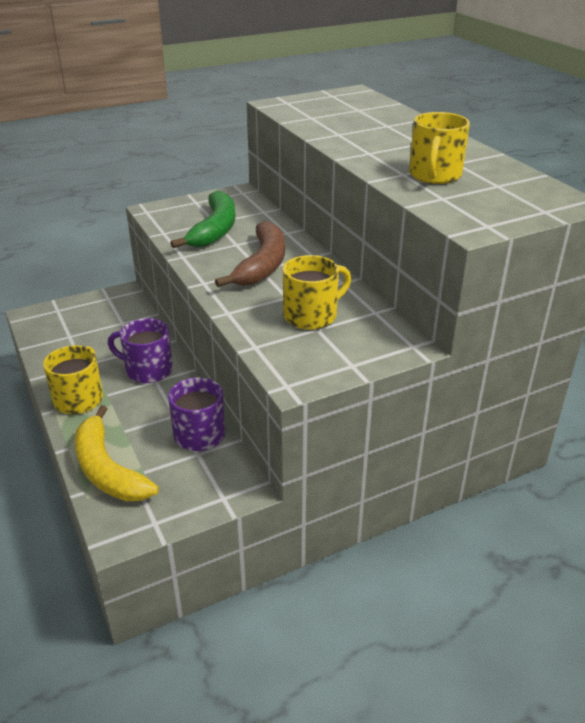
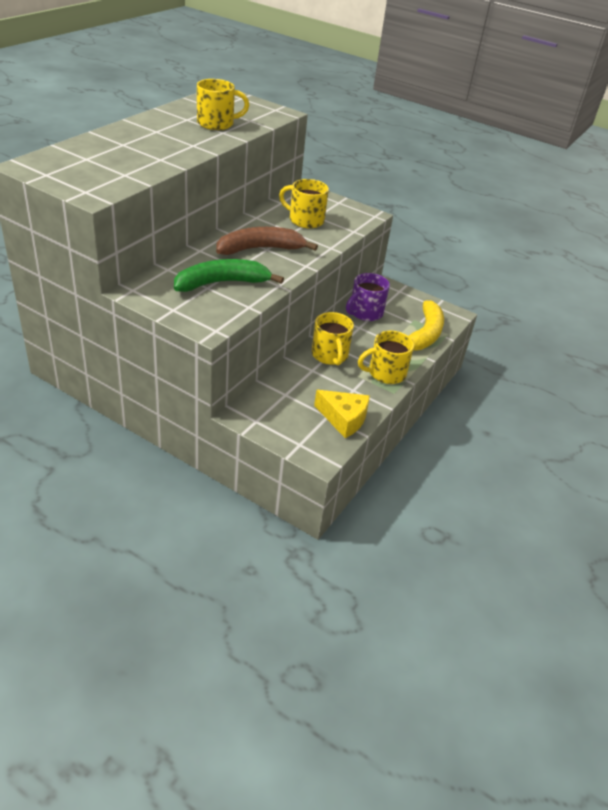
camera: 125 degrees left, 5 degrees up
(54, 343) = (343, 419): none -> yellow cheese
(147, 370) = (330, 355): purple mug -> yellow mug

